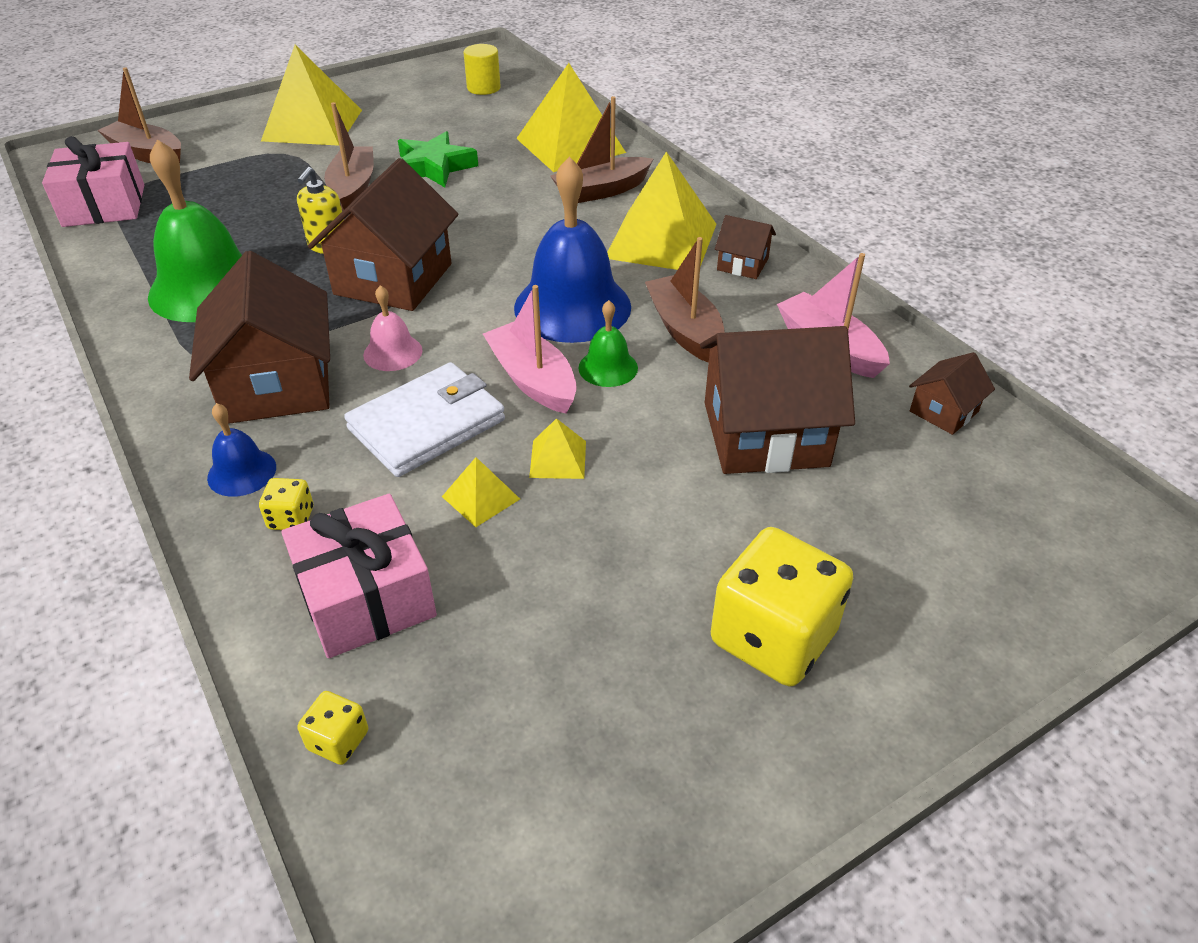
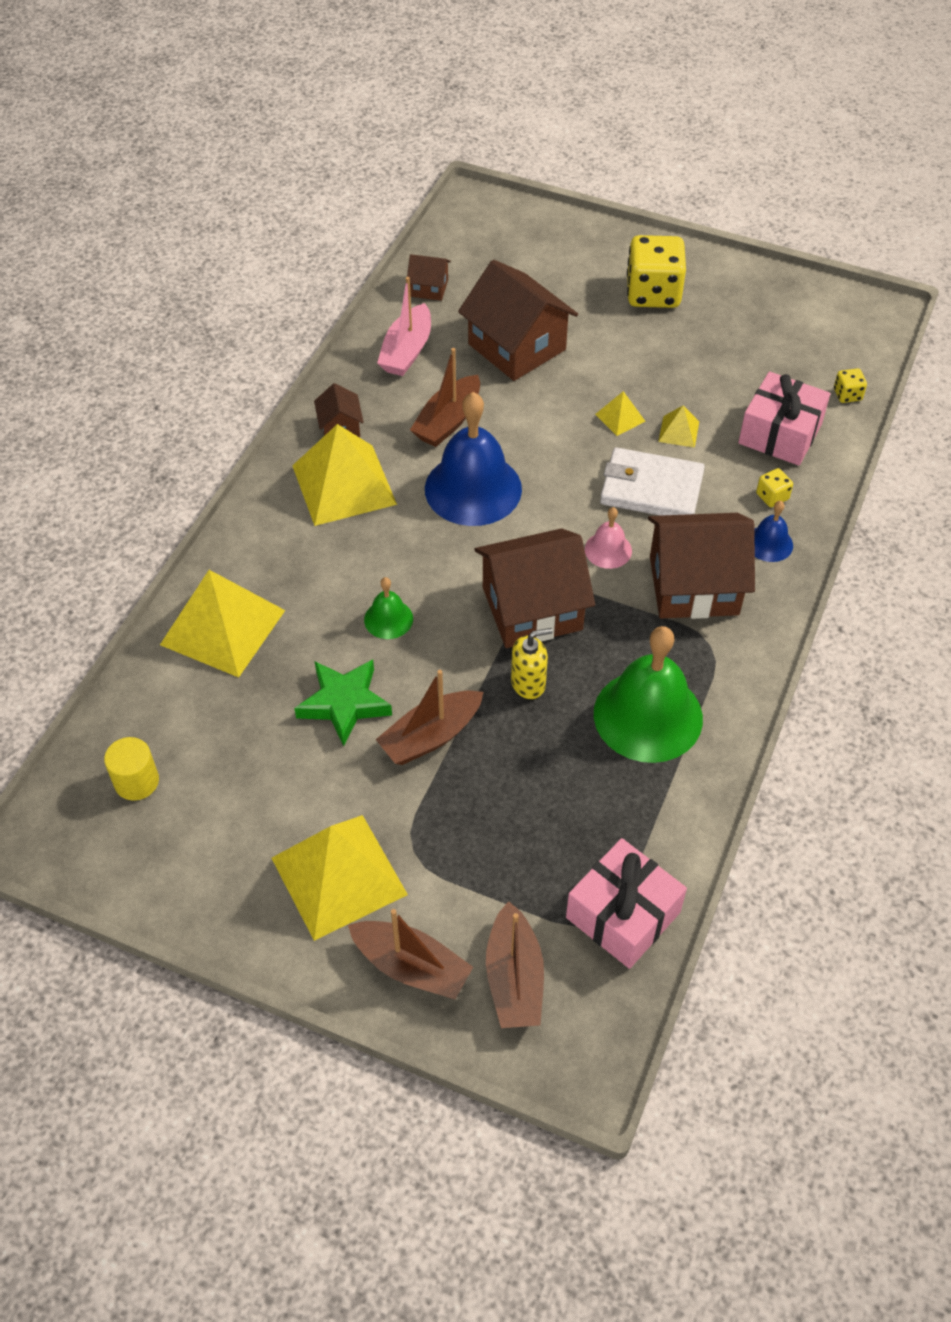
camera: 125 degrees left, 10 degrees up
(277, 385) = (694, 585): brown house -> brown house turned 45 degrees clockwise
(532, 380) = (566, 465): pink boat -> none
(601, 191) = (294, 559): brown boat -> brown boat (411, 966)
(608, 367) = (521, 438): green bell -> green bell (388, 619)

